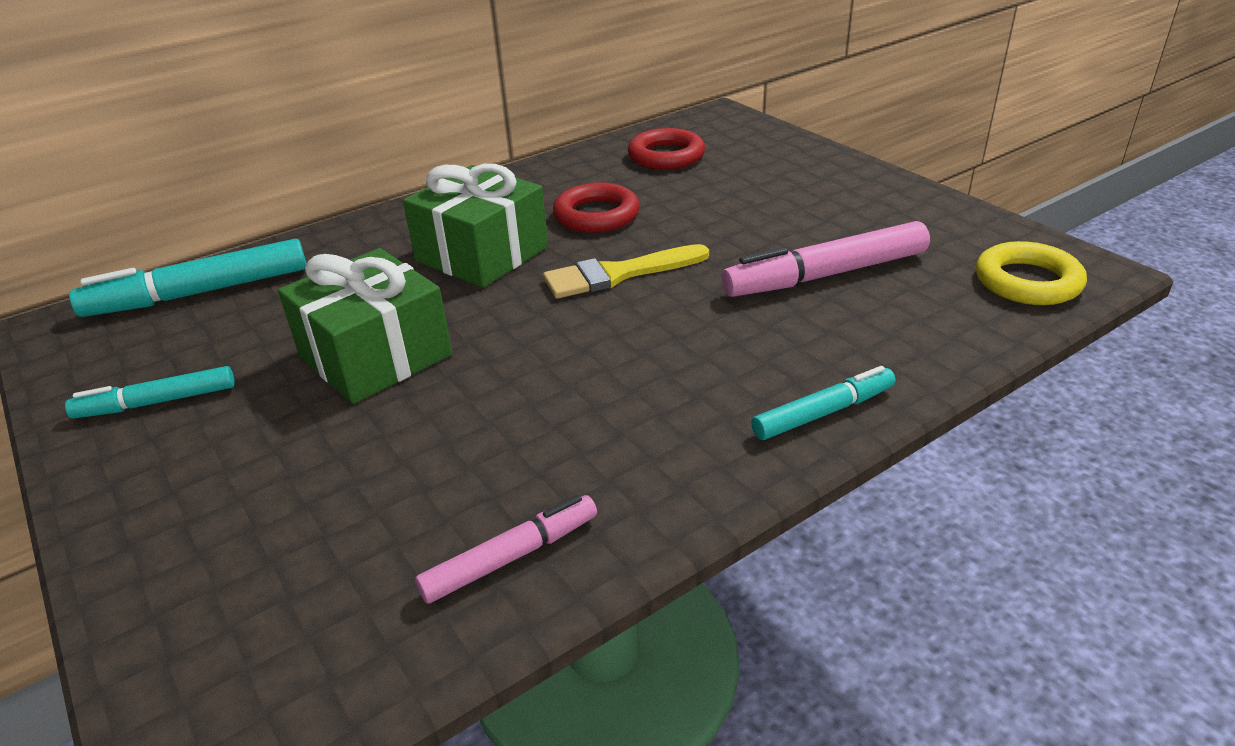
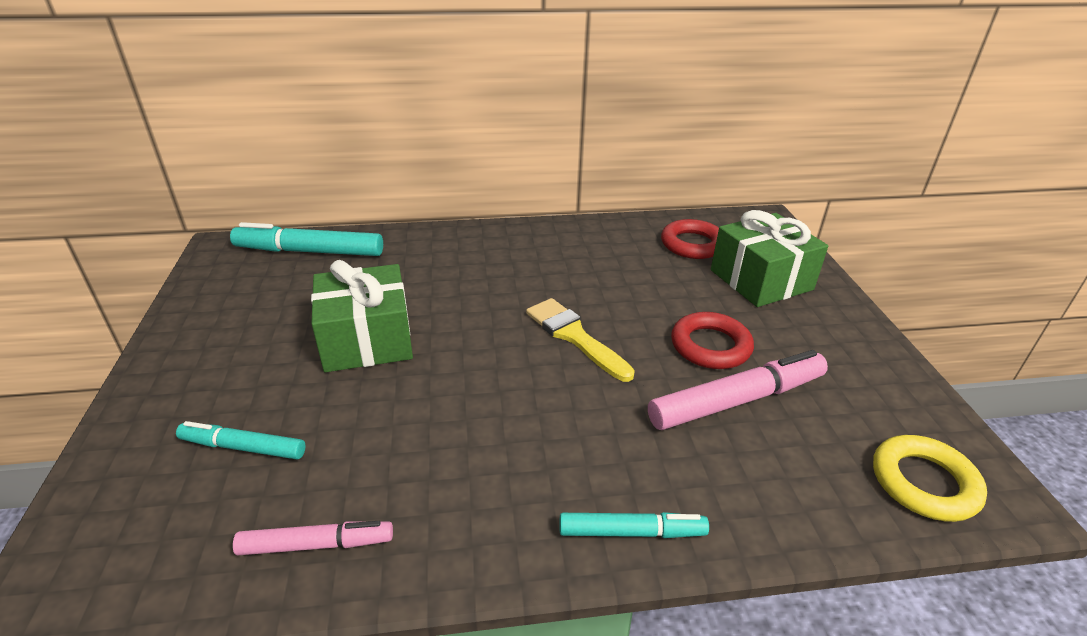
camera: 25 degrees right, 0 degrees up
(157, 402) = (226, 323): turquoise marker -> turquoise marker (243, 447)
(482, 254) = (495, 284): green gift -> green gift (761, 280)
(596, 215) = (599, 279): red ring -> red ring (710, 346)
(618, 274) = (574, 336): yellow brush -> yellow brush turned 45 degrees clockwise
(825, 275) = (737, 400): pink marker -> pink marker turned 150 degrees clockwise

